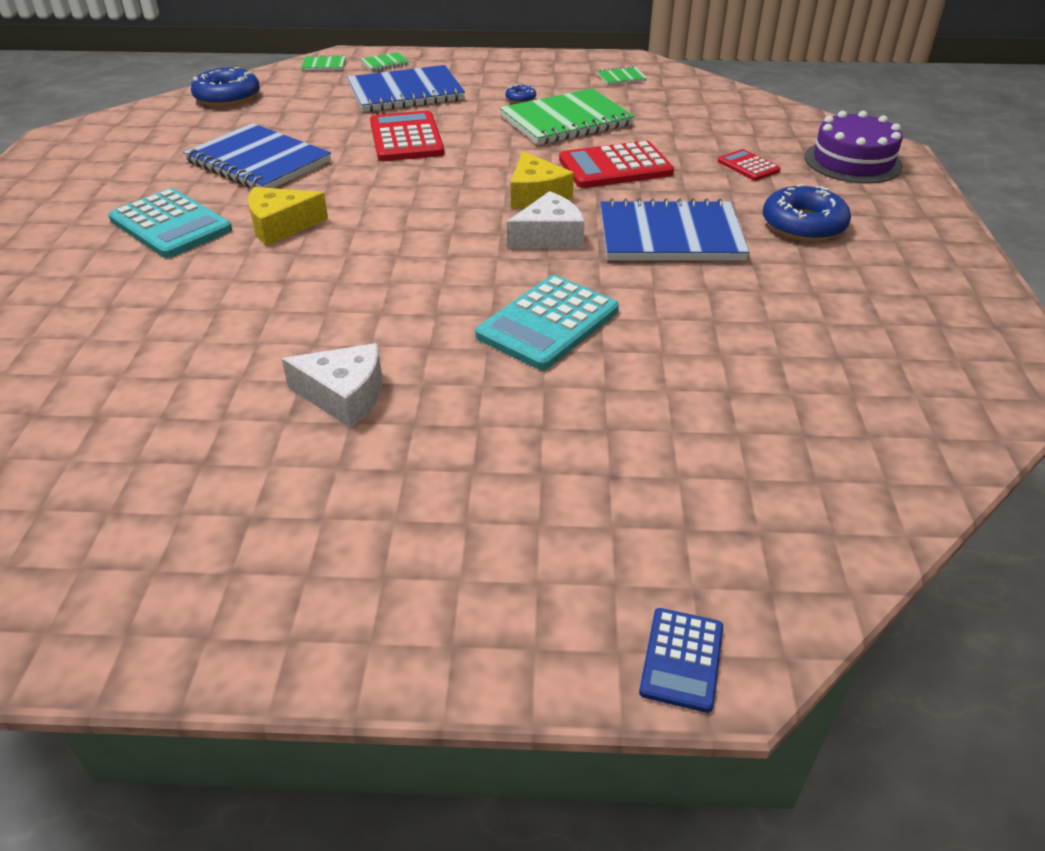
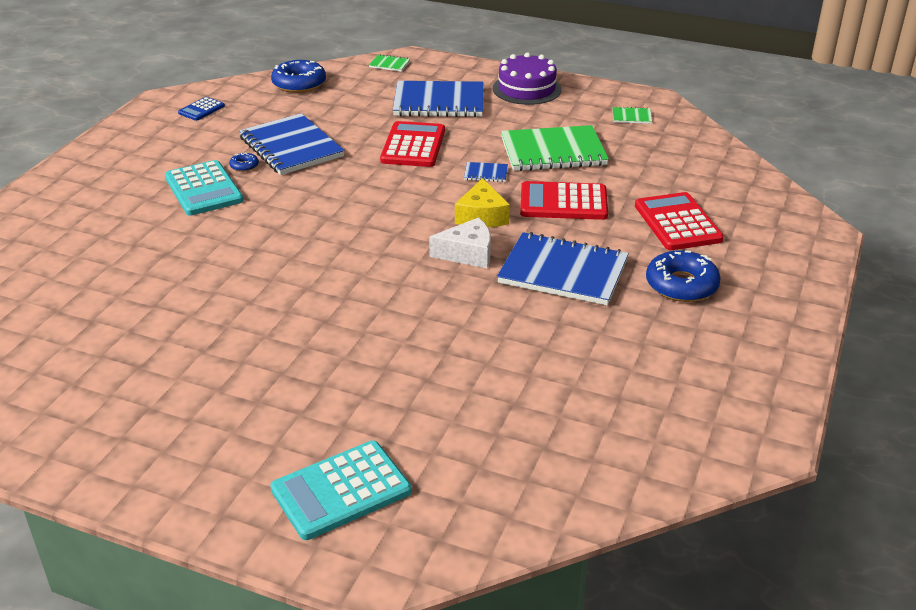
camera: 20 degrees right, 5 degrees down
(281, 226) = (278, 205): yellow cheese -> none
(344, 396) = (249, 343): white cheese -> none
(385, 63) = (439, 70): green notebook -> none
(509, 152) = (486, 173): none -> blue notebook
(520, 98) = (530, 123): blue donut -> blue donut (244, 166)
(548, 323) = (419, 322): turquoise calculator -> turquoise calculator (341, 490)
(681, 659) = (351, 562): blue calculator -> blue calculator (201, 109)
(748, 166) = (677, 223): red calculator -> red calculator, size x1.86
(852, 161) = (775, 236): purple cake -> purple cake (526, 89)

